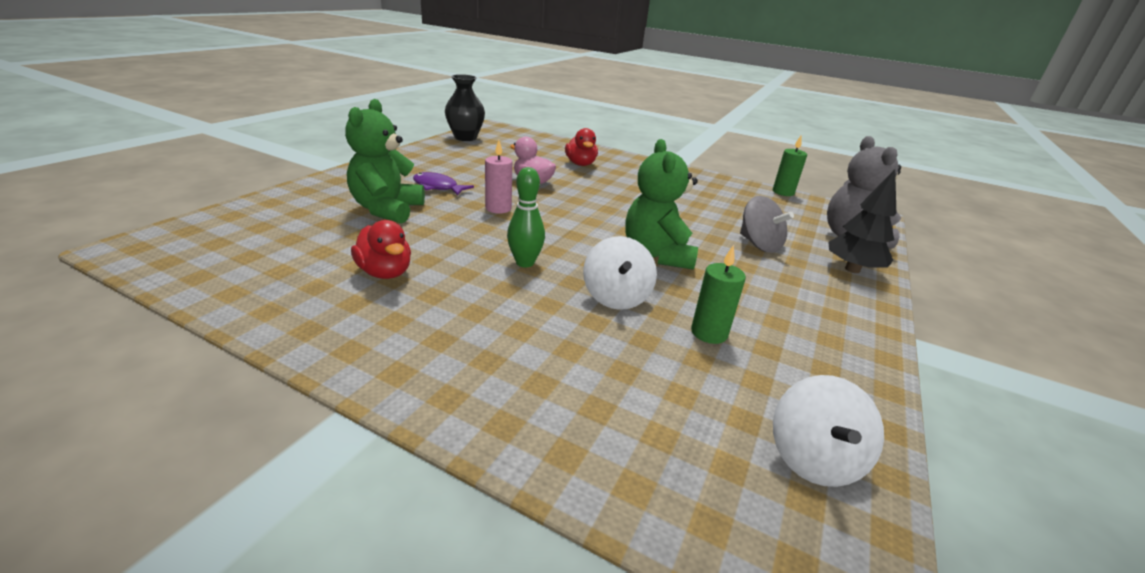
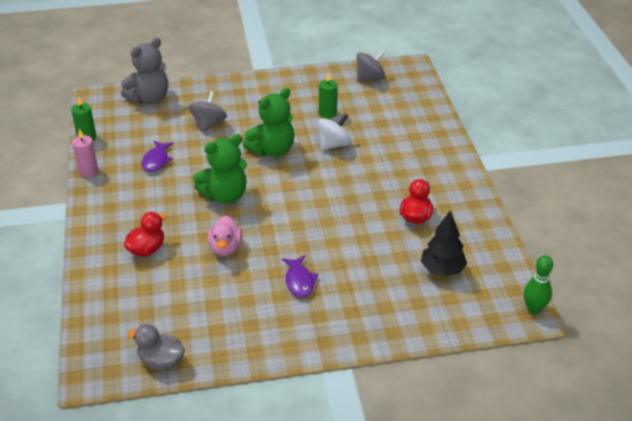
camera: 125 degrees left, 10 degrees up
(387, 210) = (362, 272): green teddy bear -> green teddy bear (225, 195)
(465, 137) = (161, 361): black vase -> grey duck
(498, 208) = (294, 233): pink candle -> pink candle (88, 171)
(525, 263) = (343, 184): green bowling pin -> green bowling pin (534, 309)
(708, 202) = (156, 161): none -> purple fish
(813, 458) = (370, 78): white spinning top -> grey spinning top
(852, 269) = (203, 91): black tree -> black tree (442, 270)

